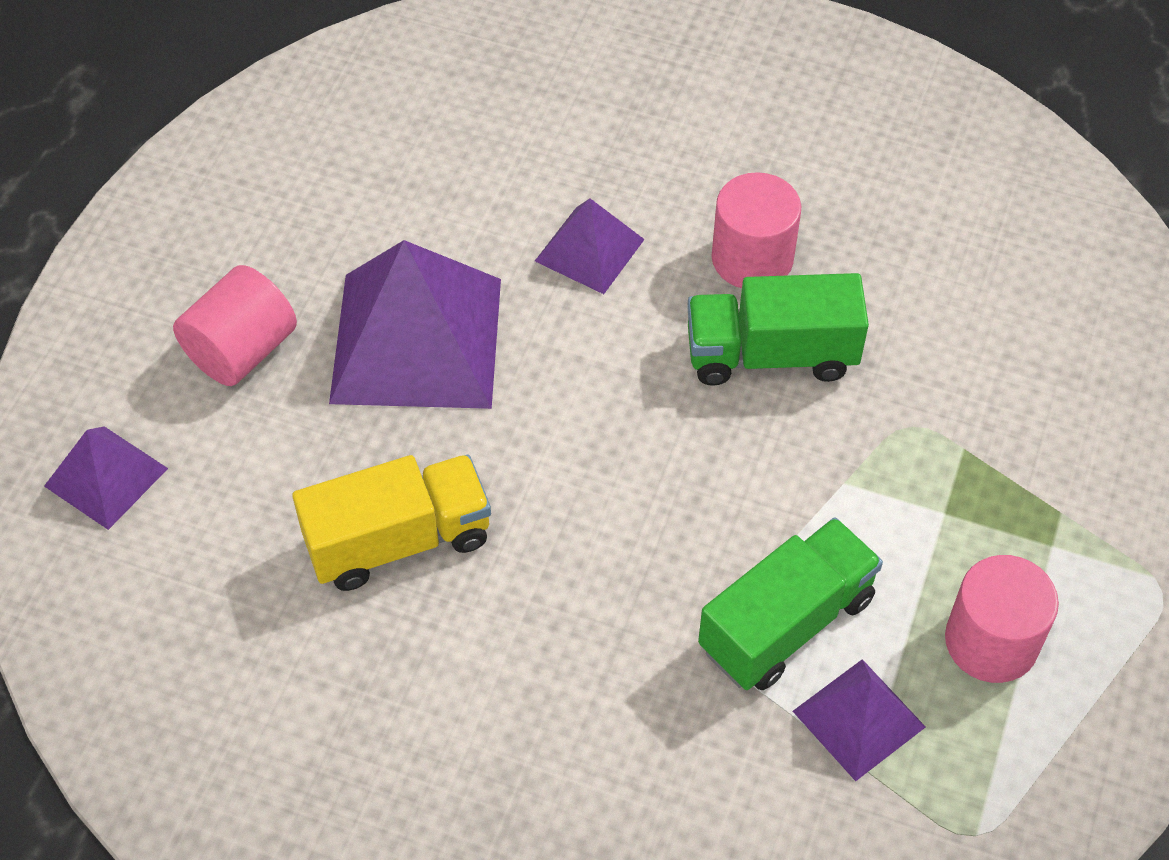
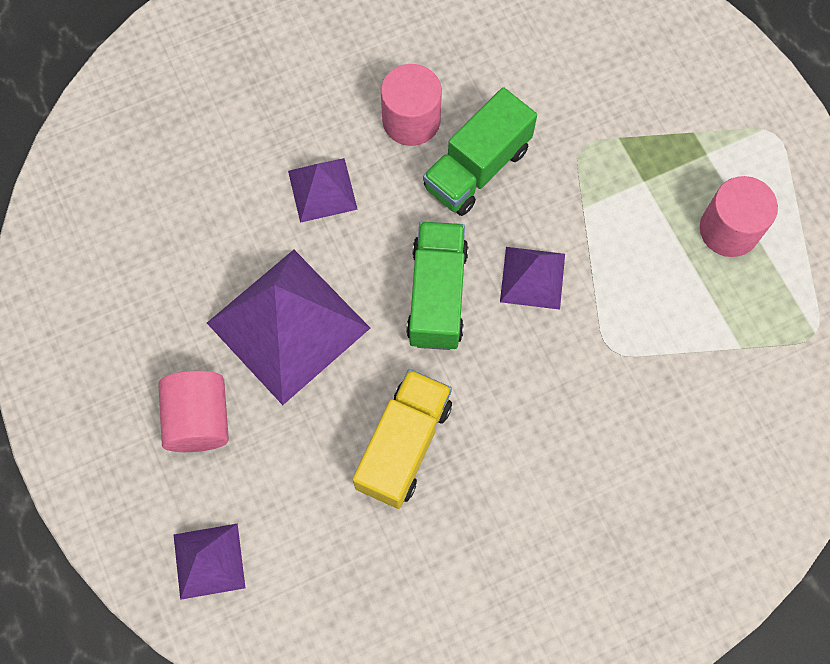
camera: 45 degrees left, 15 degrees up
(786, 623) = (632, 308): green truck -> green truck (437, 295)
(859, 719) = (712, 325): purple pyramid -> purple pyramid (532, 277)

